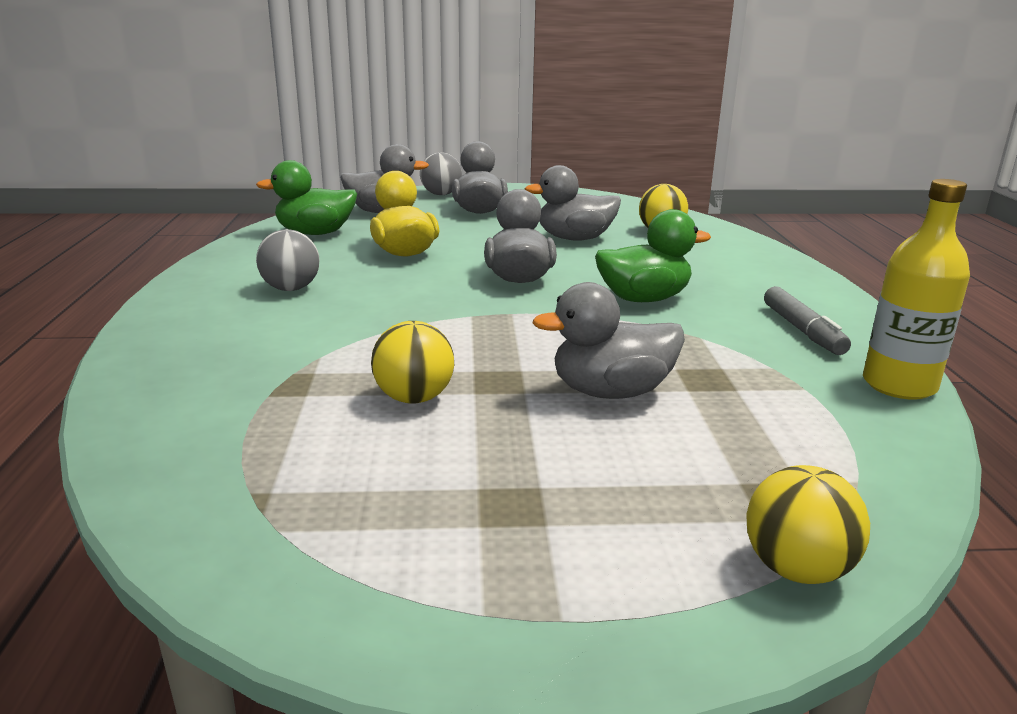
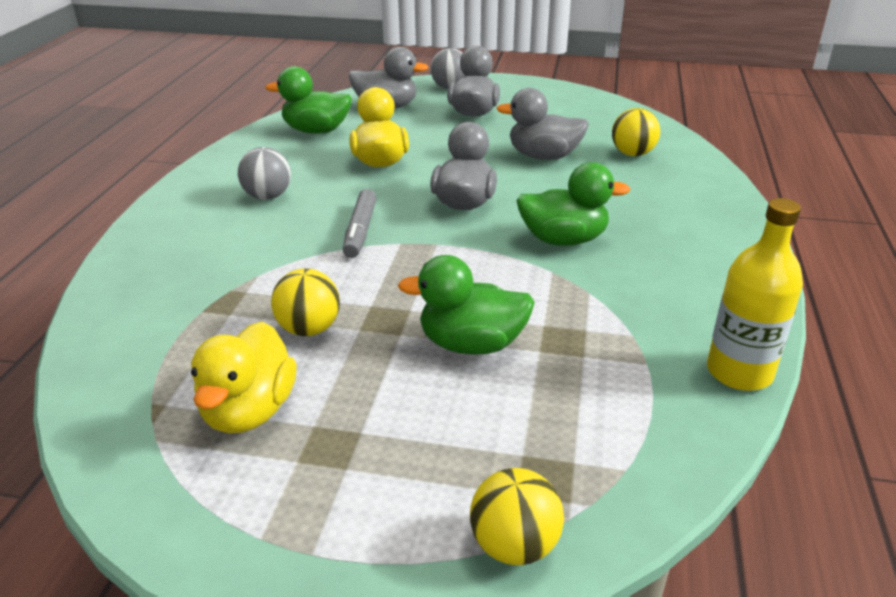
camera: 15 degrees right, 10 degrees up
(388, 484) = (249, 411): none -> yellow duck
(611, 392) = (471, 344): grey duck -> green duck
(802, 330) = (691, 295): grey marker -> grey marker (360, 231)

